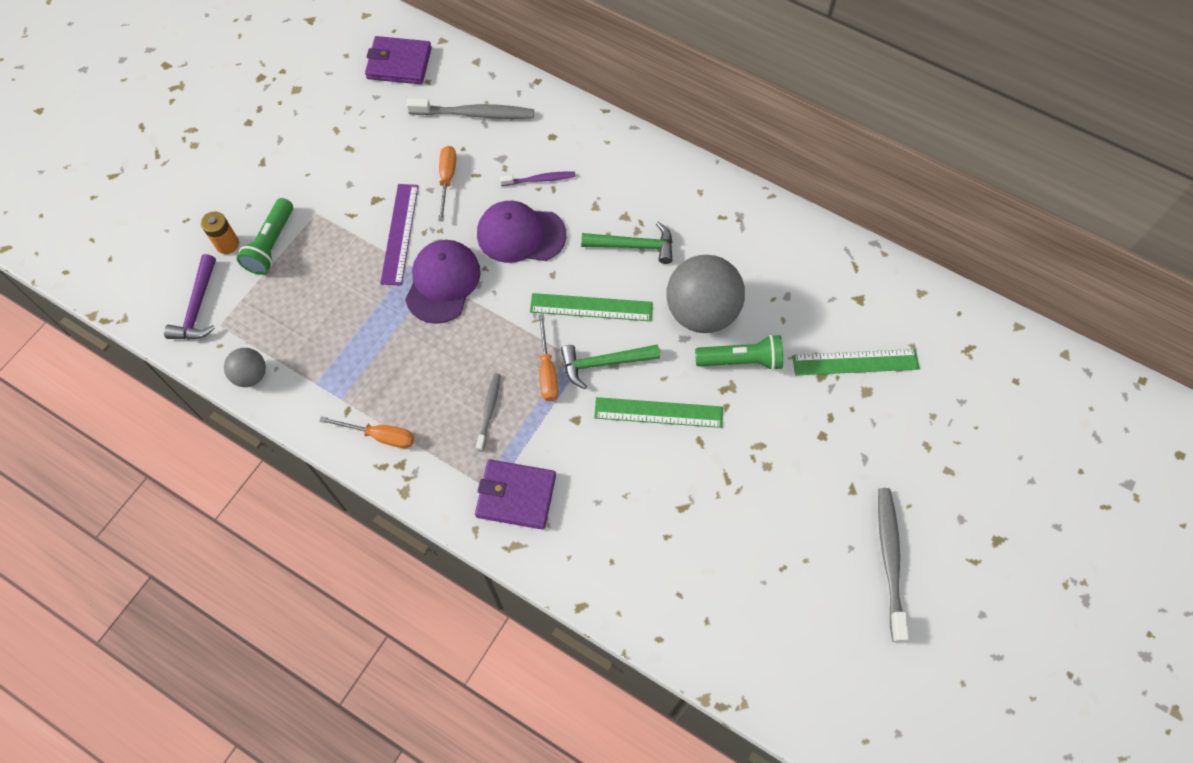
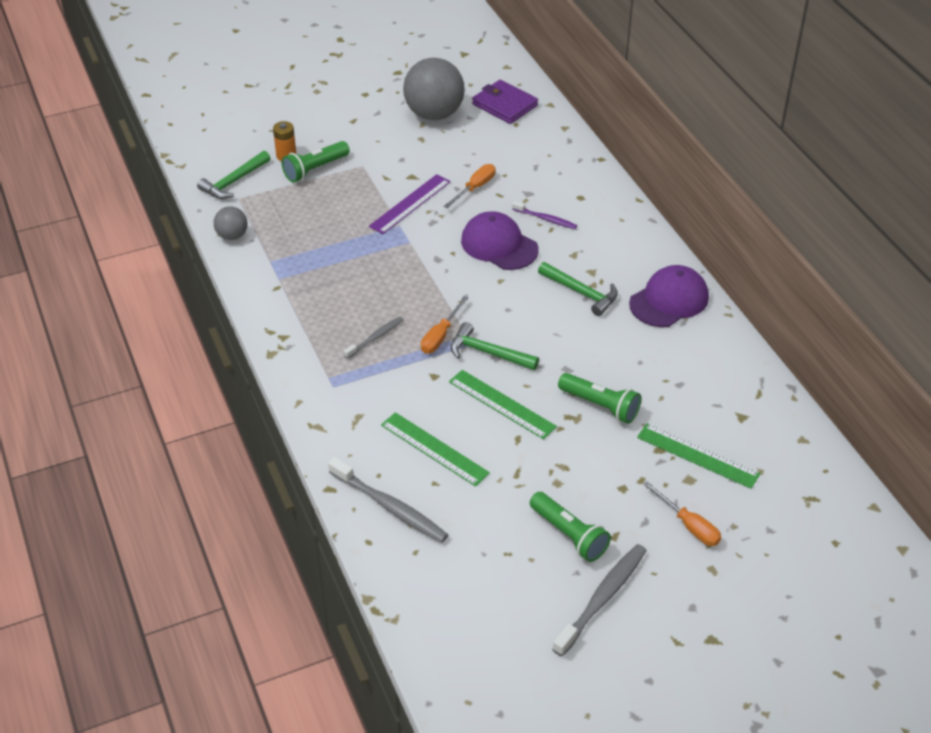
camera: 35 degrees right, 20 degrees down
(197, 307) = (234, 181): purple hammer -> green hammer
(379, 436) = (285, 313): orange screwdriver -> orange screwdriver (688, 525)
(443, 282) = (414, 246): purple cap -> purple cap (669, 300)
(475, 114) = (533, 158): grey toothbrush -> grey toothbrush (390, 507)
(516, 495) = (346, 397): purple wallet -> none
(591, 307) = (511, 314): green ruler -> green ruler (434, 449)
(701, 312) = (597, 359): grey ball -> grey ball (434, 114)
(817, 514) = (569, 535): none -> green flashlight

